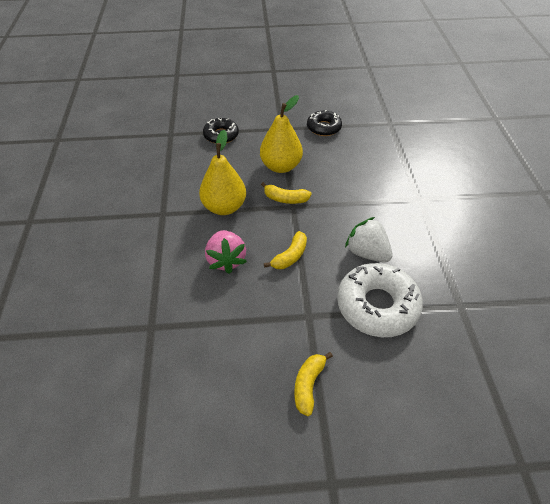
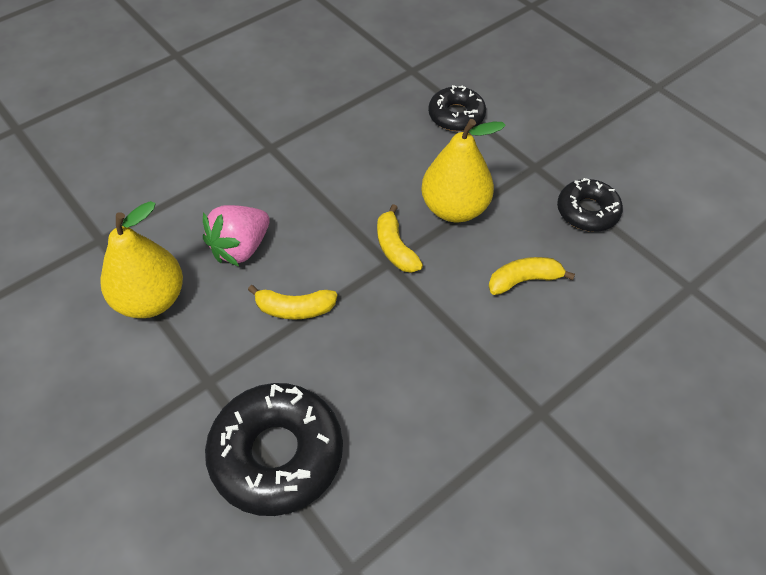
camera: 55 degrees right, 5 degrees up
(224, 207) = (327, 195): yellow pear -> yellow pear (151, 300)
(308, 385) = (103, 436): yellow banana -> yellow banana (524, 280)
(367, 253) = (367, 395): white strawberry -> none
(377, 306) = (277, 454): white donut -> black donut

